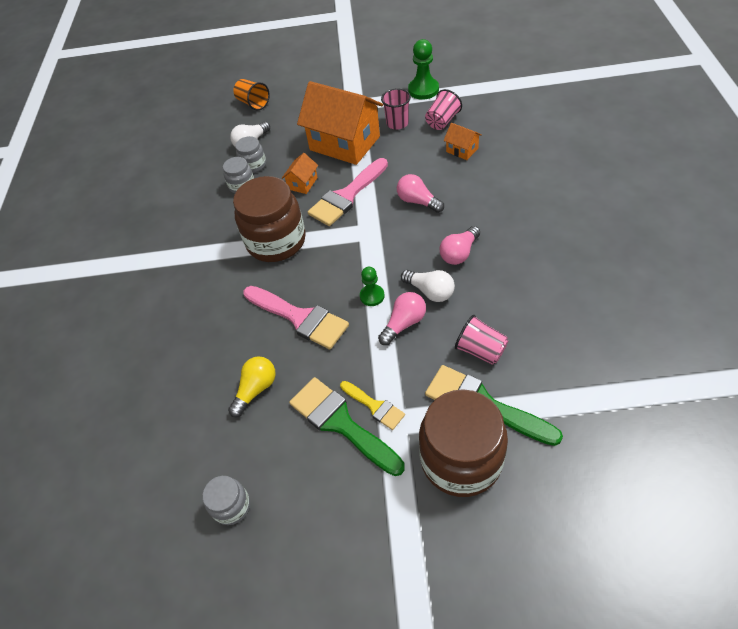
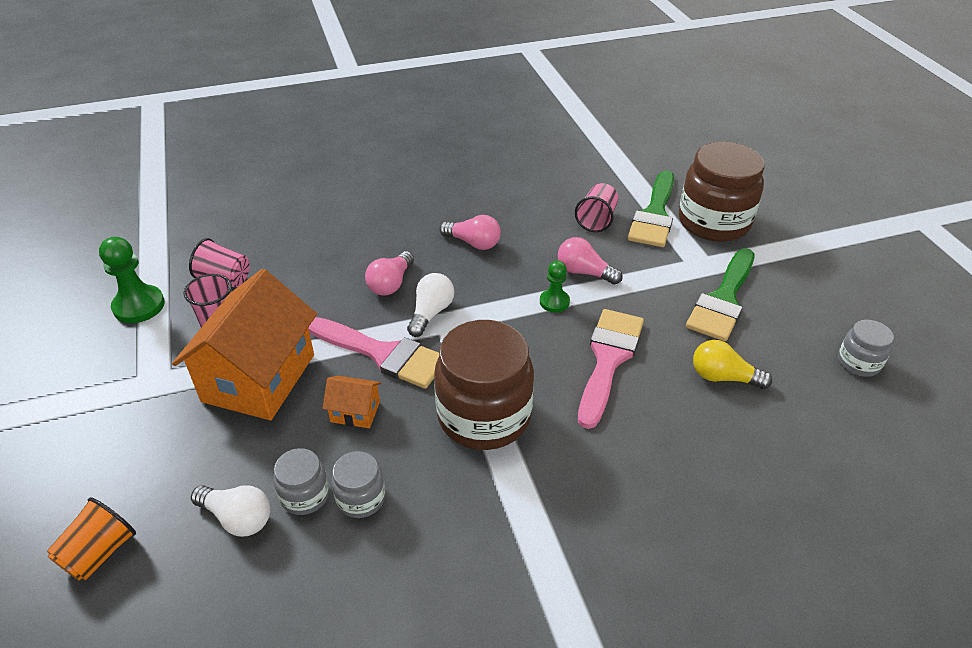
camera: 110 degrees left, 10 degrees down
(375, 406) = (692, 279): yellow brush -> none
(430, 291) = (534, 258): white light bulb -> white light bulb (431, 313)
(462, 150) = (291, 256): orange house -> none

